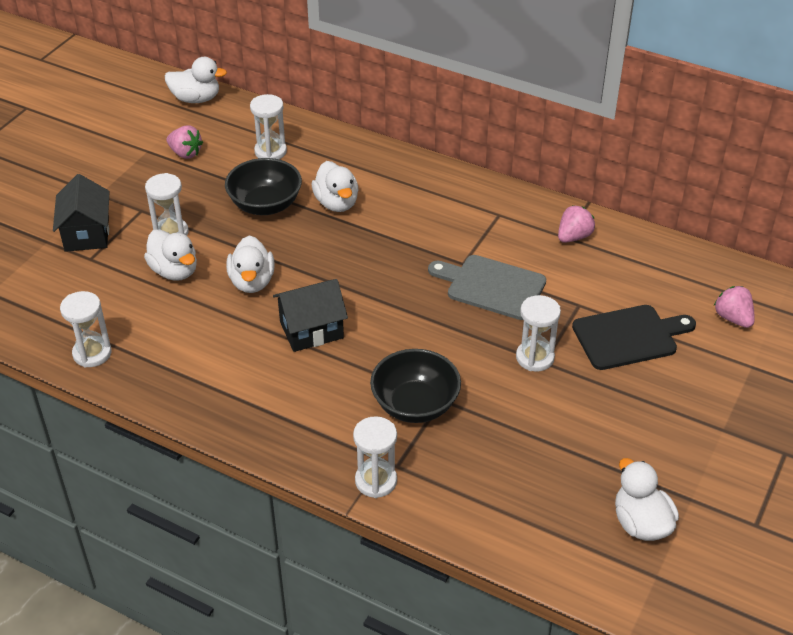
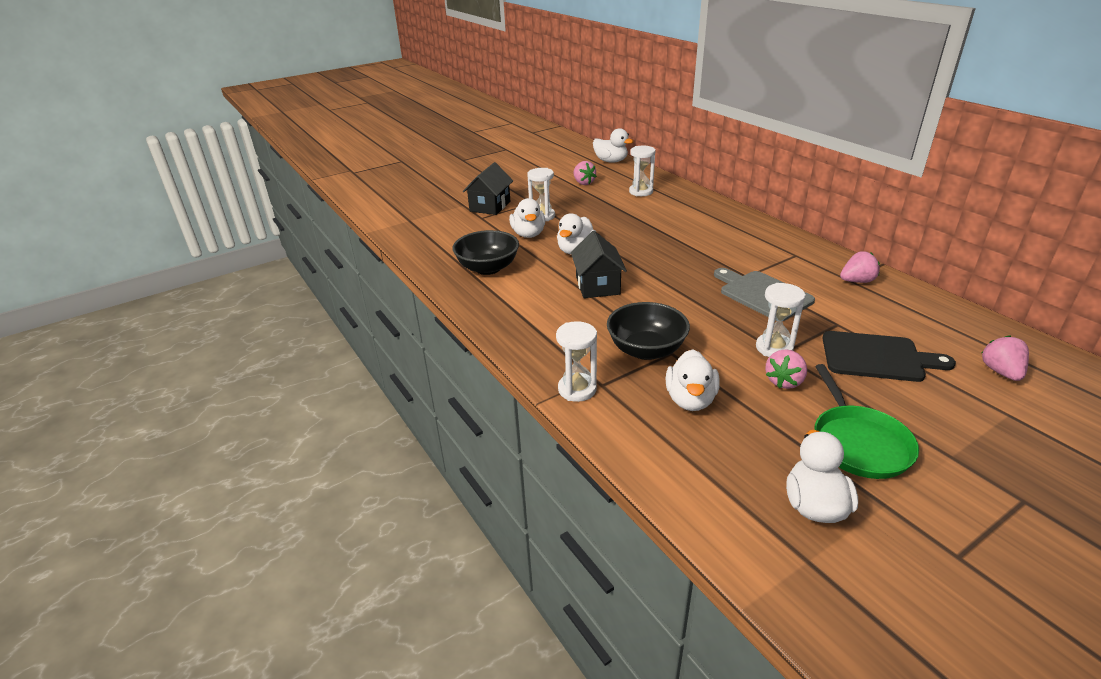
camera: 30 degrees right, 10 degrees down
(92, 353) = (440, 261): white hourglass -> none
(265, 205) = (616, 215): black bowl -> black bowl (488, 268)
(311, 330) = (597, 285): black house -> black house turned 75 degrees clockwise
(336, 203) = (668, 224): white duck -> white duck (690, 400)
(562, 397) = (784, 381): none -> pink strawberry
(649, 444) = (858, 443): none -> green pan

